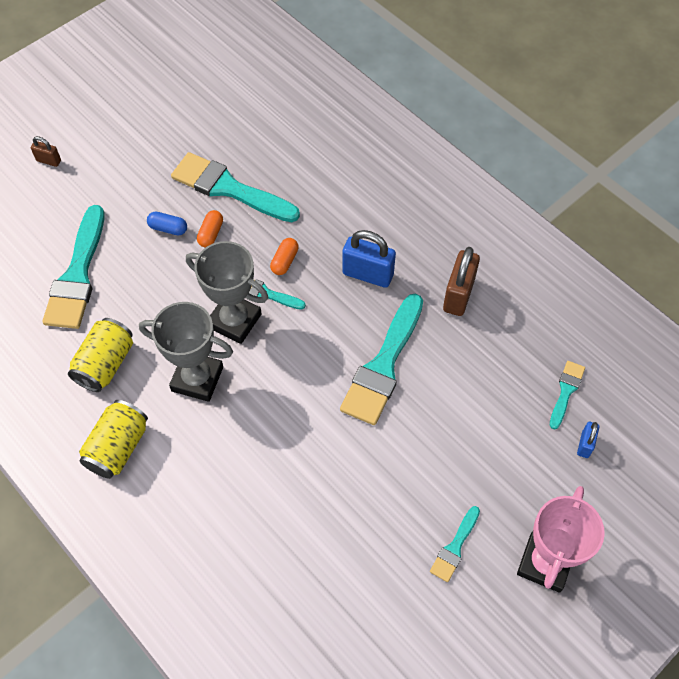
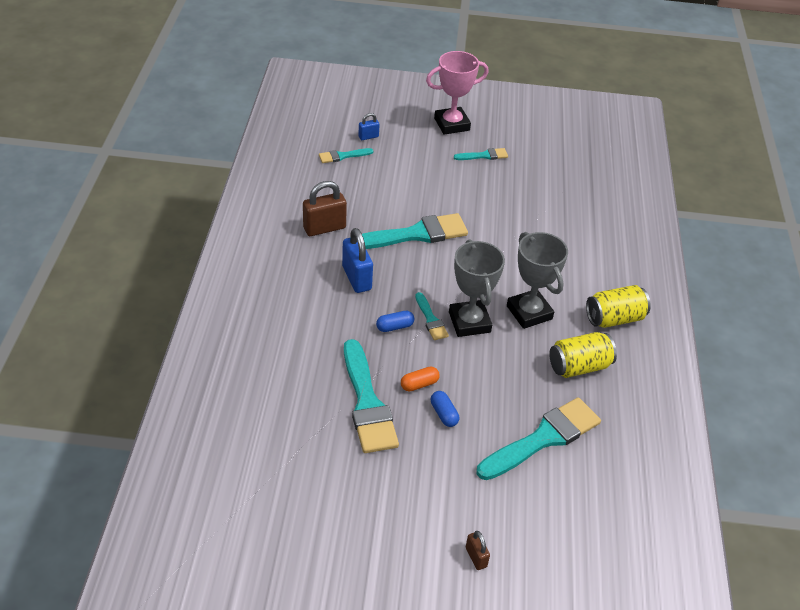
camera: 135 degrees left, 15 degrees down
(284, 261) = (394, 327): orange capsule -> blue capsule

